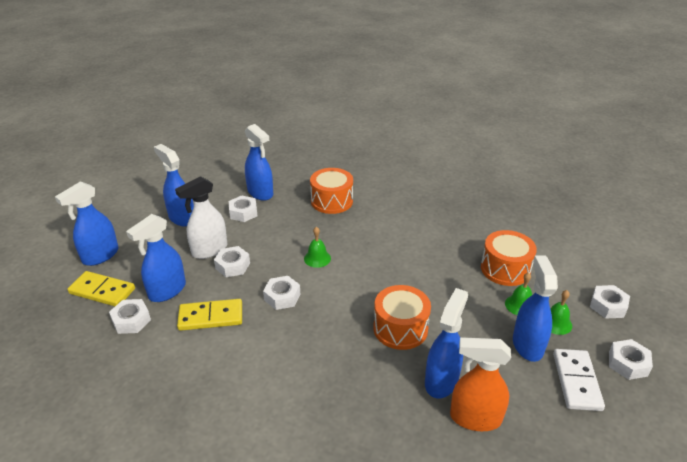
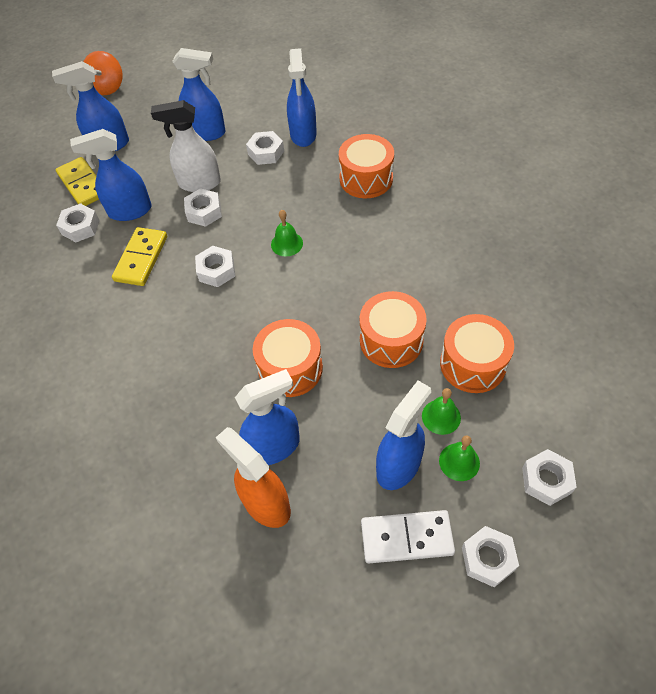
camera: 40 degrees right, 20 degrees up
(58, 219) = (107, 87): none -> orange spinning top
(182, 218) = (206, 133): blue spray bottle -> blue spray bottle turned 105 degrees clockwise
(211, 317) = (141, 258): yellow domino -> yellow domino turned 75 degrees clockwise
(446, 280) = (391, 340): none -> orange drum
(576, 381) = (406, 537): white domino -> white domino turned 45 degrees clockwise

